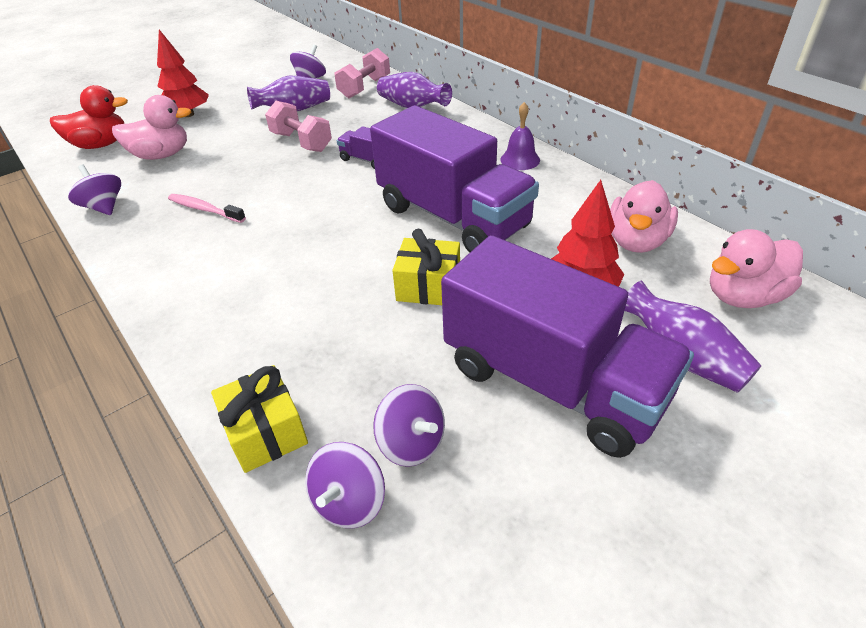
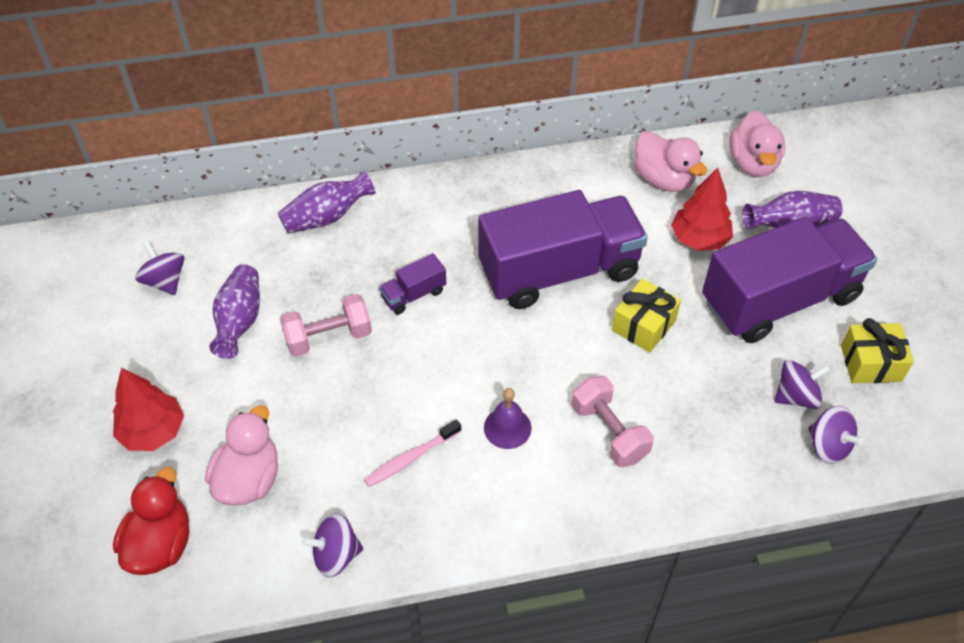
camera: 65 degrees left, 10 degrees up
(266, 432) = (749, 477): yellow gift -> yellow gift (870, 363)
(365, 88) = (240, 239): pink dumbbell -> pink dumbbell (609, 432)
(520, 159) = (500, 186): purple bell -> purple bell (507, 427)

